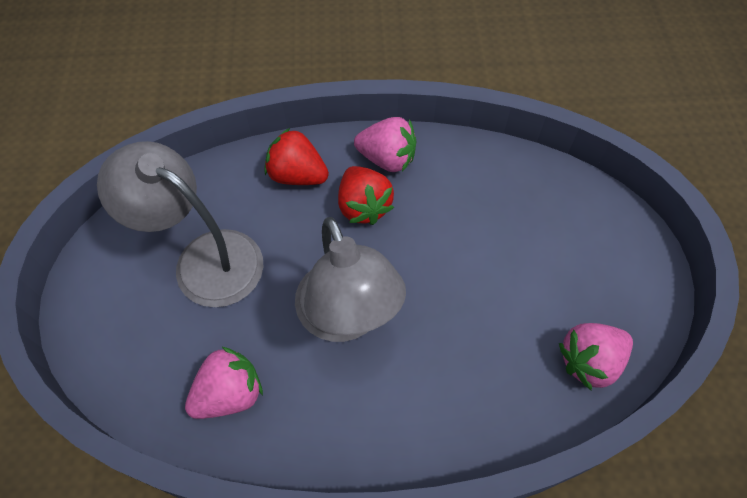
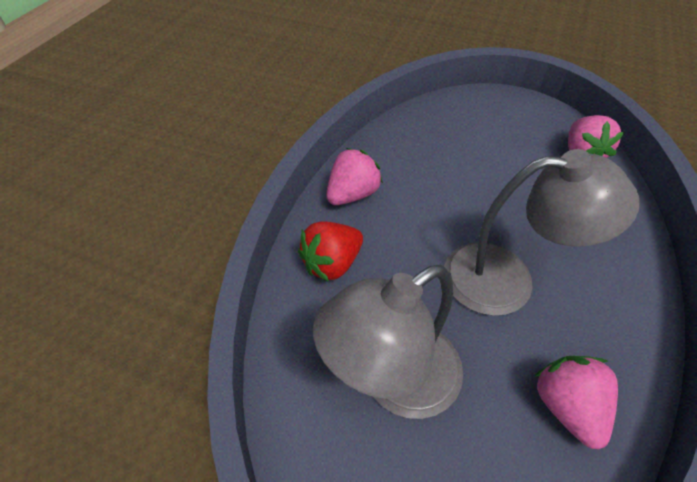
camera: 65 degrees left, 10 degrees down
(363, 206) = (394, 227): red strawberry -> none

